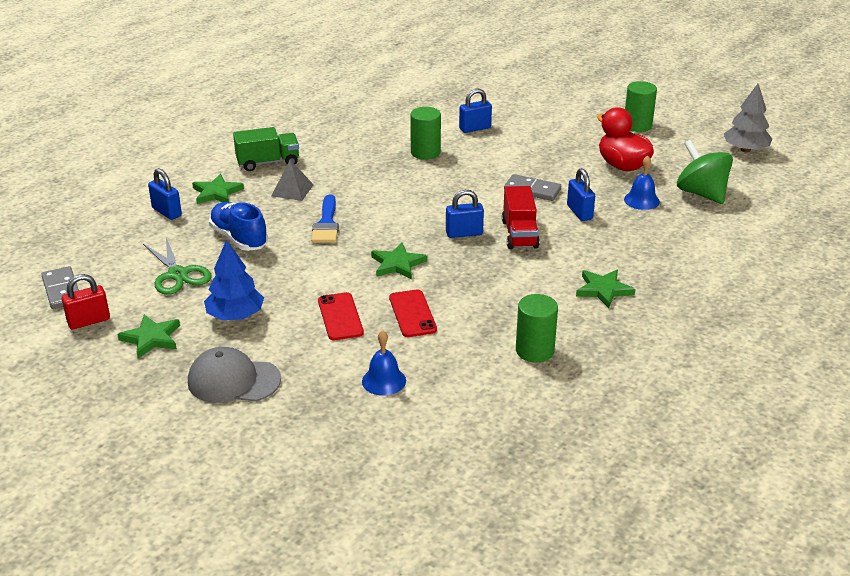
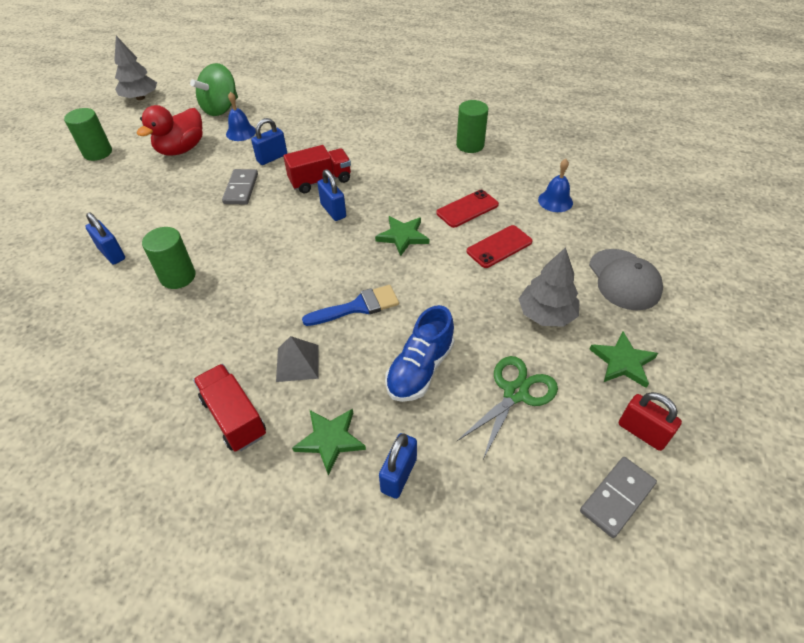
camera: 110 degrees left, 15 degrees up
(235, 316) = (546, 314): blue tree -> grey tree
(268, 162) = (234, 417): green truck -> red truck
(603, 290) = (379, 130): green star -> none

